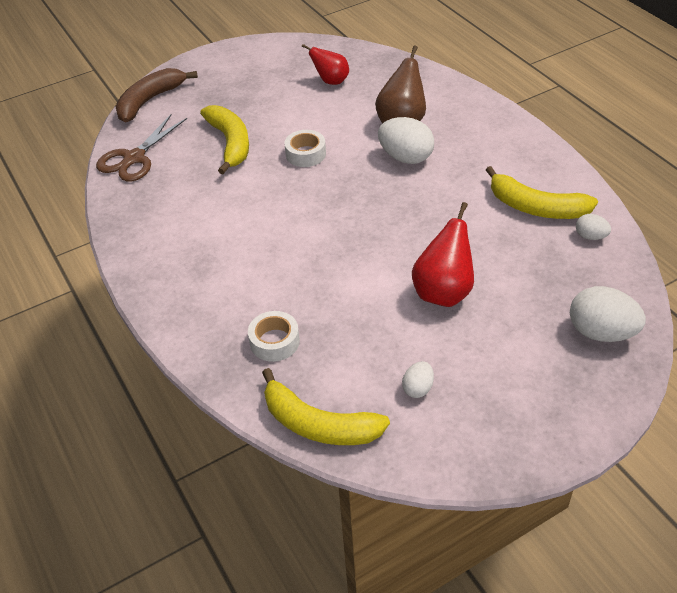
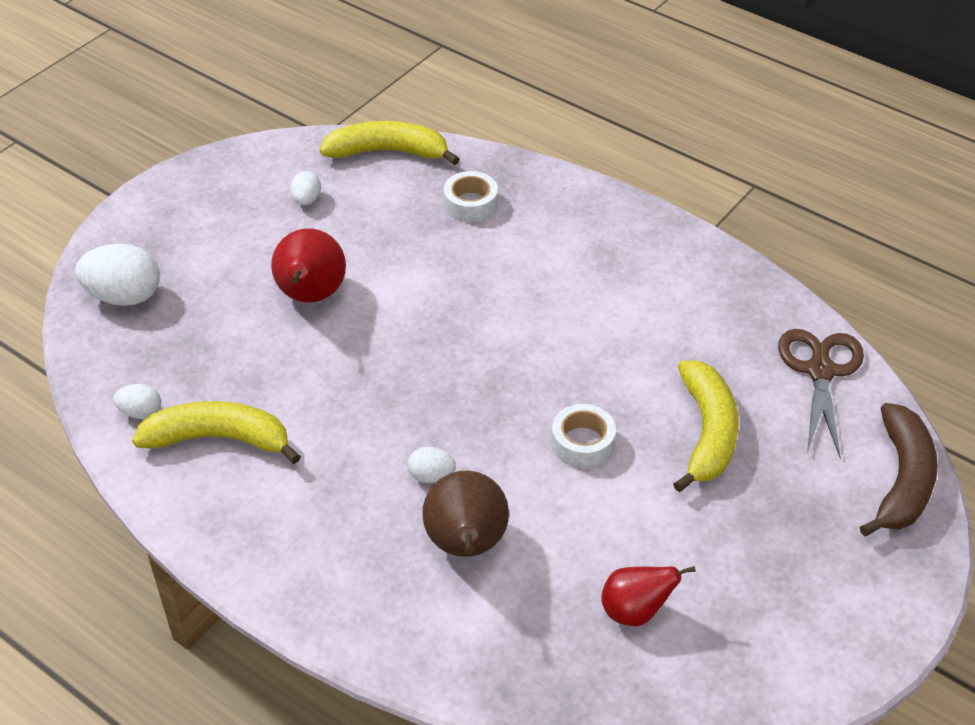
camera: 155 degrees right, 0 degrees up
(230, 143) = (707, 432): yellow banana -> yellow banana turned 135 degrees counterclockwise
(406, 157) = (431, 476): white egg -> white egg, size x0.53

